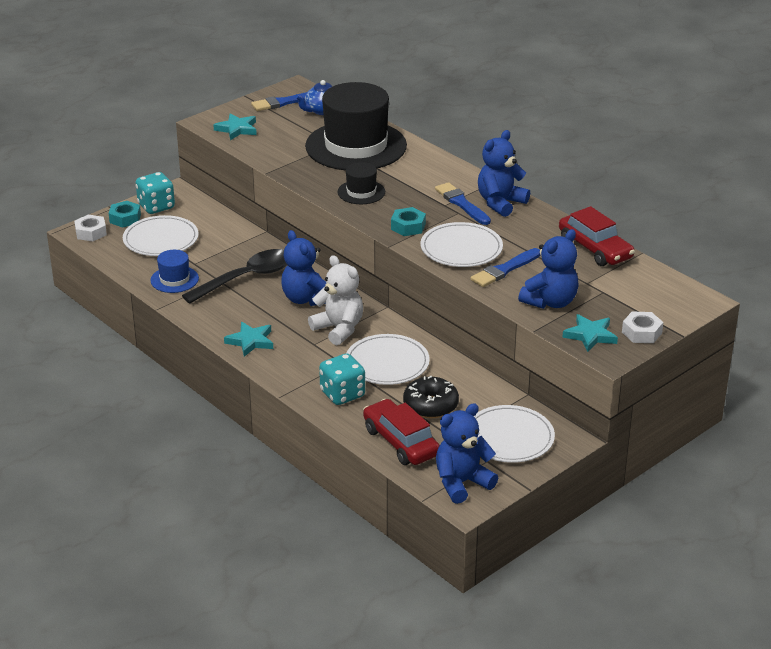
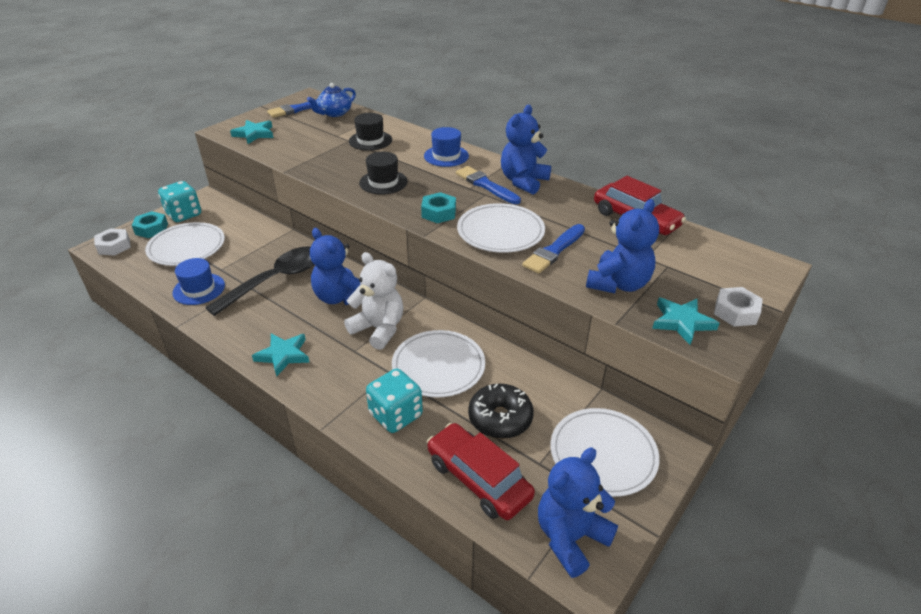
camera: 10 degrees left, 5 degrees up
(356, 146) = (370, 140): black hat -> black hat, size x0.45
(430, 169) = (446, 156): none -> blue hat

